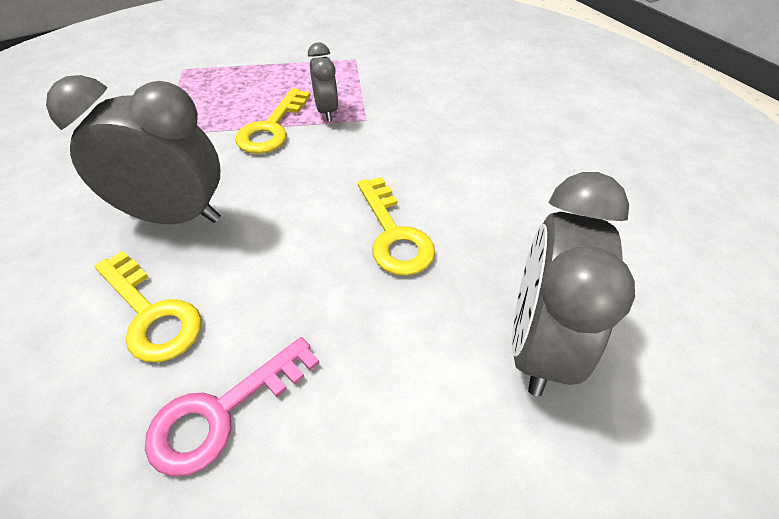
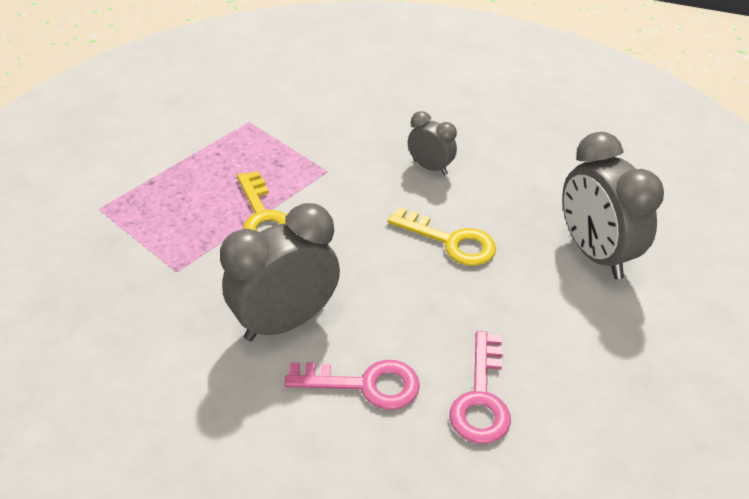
camera: 40 degrees left, 5 degrees down
(152, 314) = (365, 384): yellow key -> pink key
(326, 111) = (288, 180): grey clock -> grey clock (430, 167)

